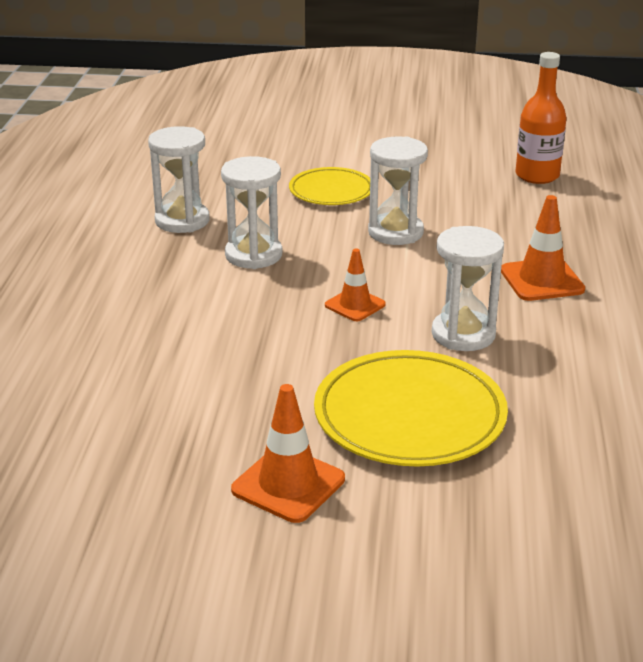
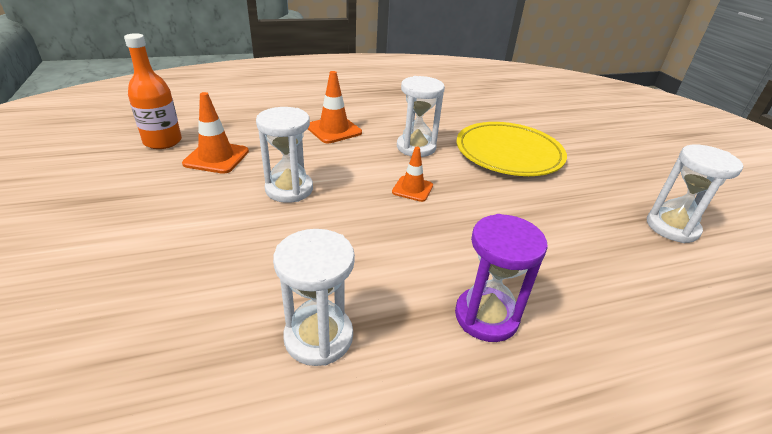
camera: 115 degrees left, 5 degrees up
(135, 292) = (486, 316): none -> purple hourglass
(253, 255) = (368, 257): white hourglass -> white hourglass (672, 227)
(288, 484) = (602, 178): orange traffic cone -> orange traffic cone (216, 157)
(331, 191) = (210, 239): yellow plate -> none

